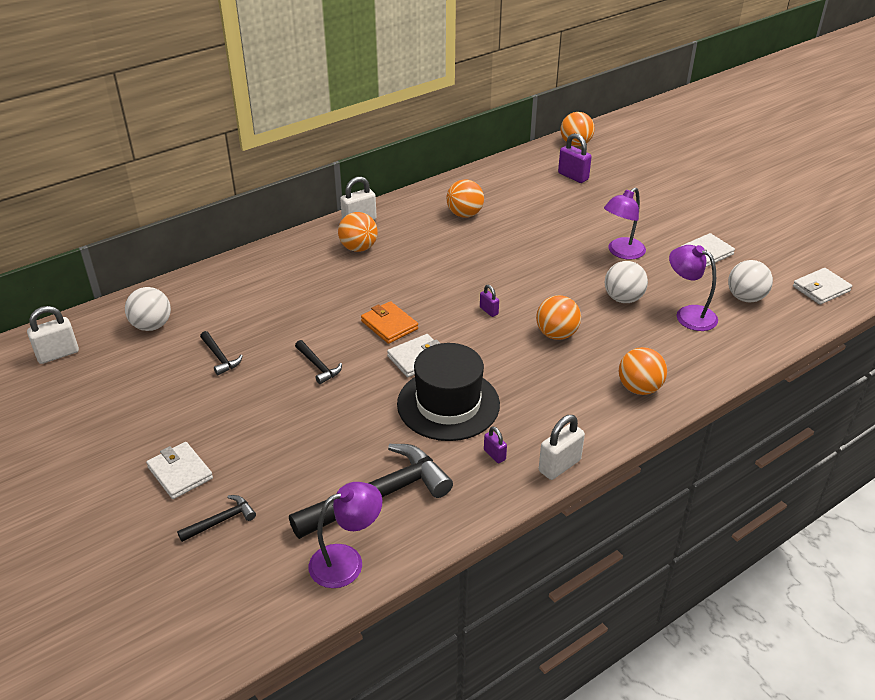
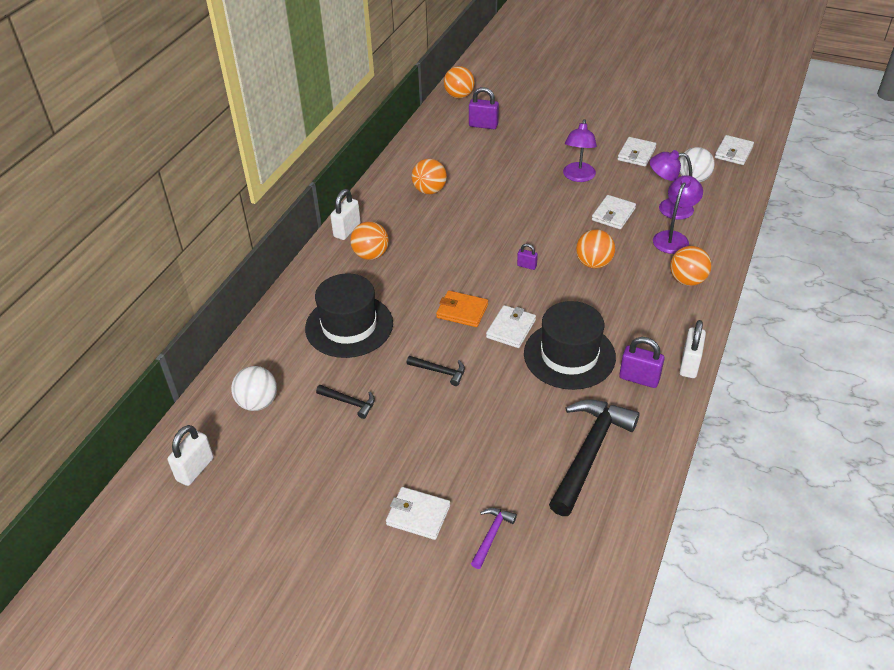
camera: 30 degrees left, 5 degrees up
(221, 521) = (491, 535): black hammer -> purple hammer
(282, 297) = (349, 326): none -> black hat
(346, 561) = (615, 514): purple lamp -> purple lamp (673, 238)
(494, 455) = (639, 378): purple padlock -> purple padlock, size x1.79
(623, 299) = (613, 214): white ball -> white wallet

